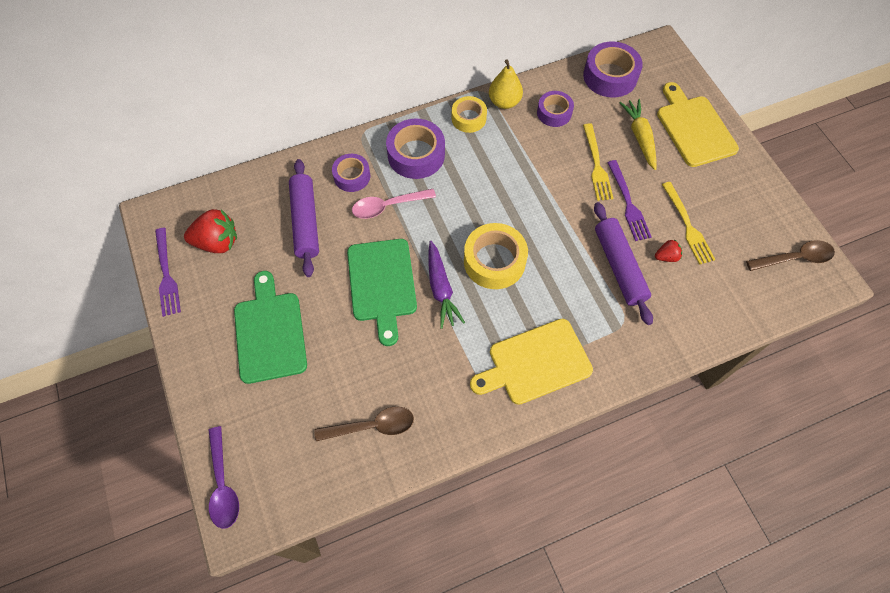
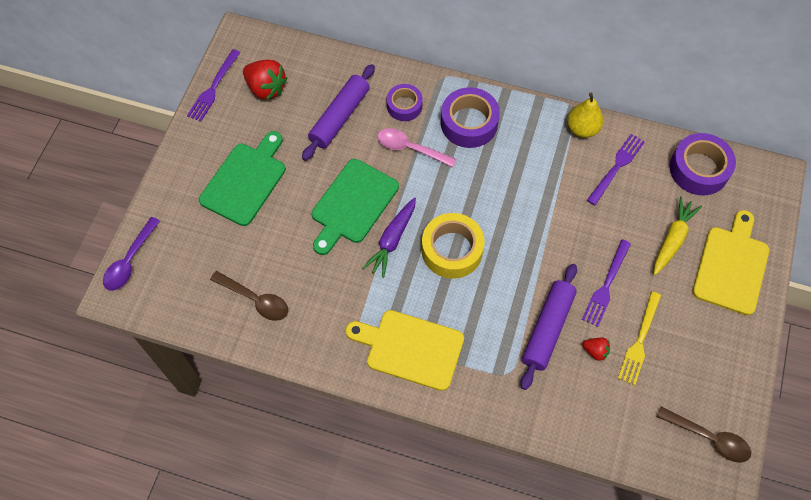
camera: 40 degrees right, 0 degrees up
(468, 118) = (539, 122): yellow tape -> none
(554, 113) = (616, 167): purple tape -> purple fork
(597, 165) = (610, 236): yellow fork -> none

